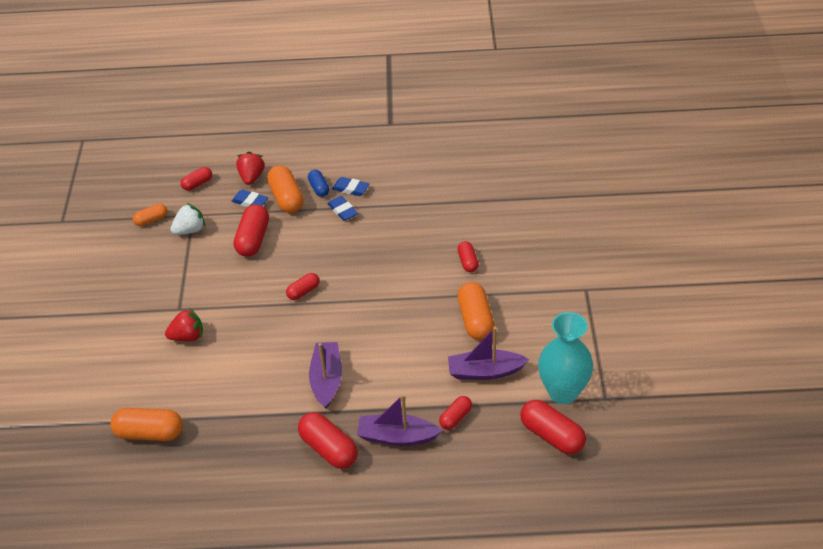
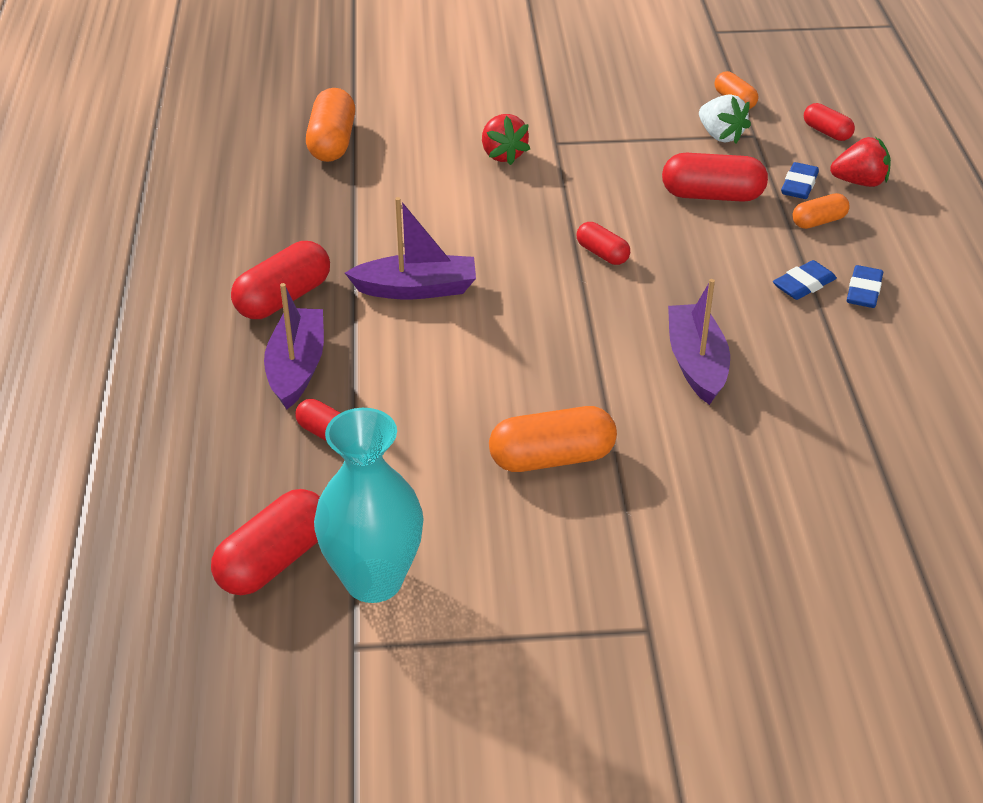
camera: 85 degrees right, 5 degrees down
(286, 198) = (818, 221): orange capsule -> orange capsule, size x0.58
(319, 188) = (854, 255): blue capsule -> none
(467, 262) = (701, 447): red capsule -> none
(485, 371) = (427, 471): purple boat -> purple boat (696, 363)

